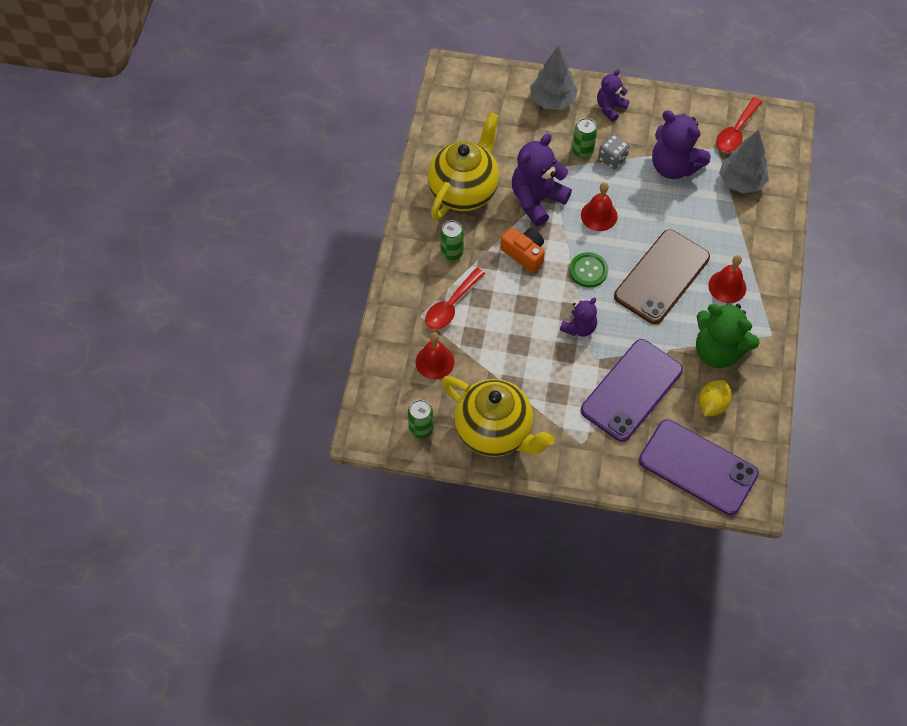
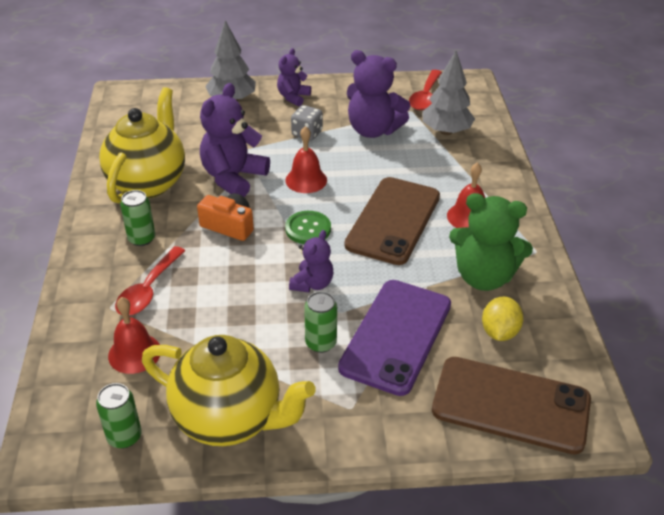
camera: 15 degrees left, 20 degrees down
(582, 151) = (273, 132): green can -> green can (321, 343)
(698, 467) = (511, 405): purple phone -> brown phone

